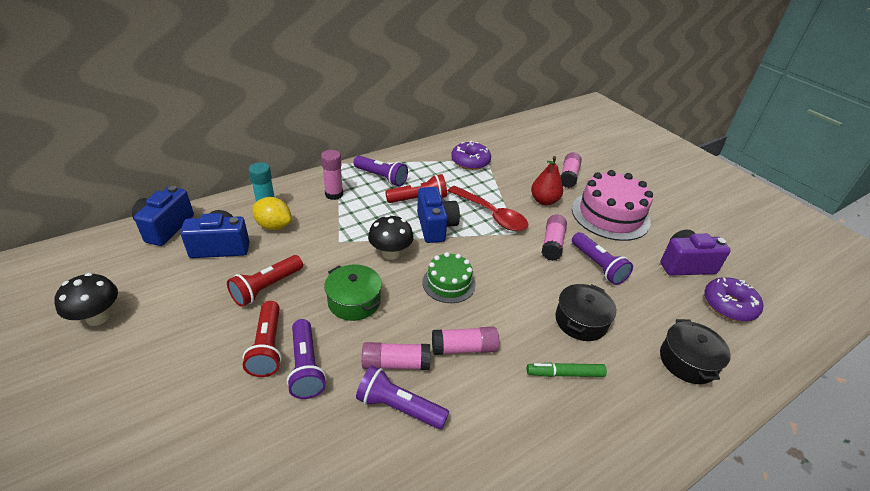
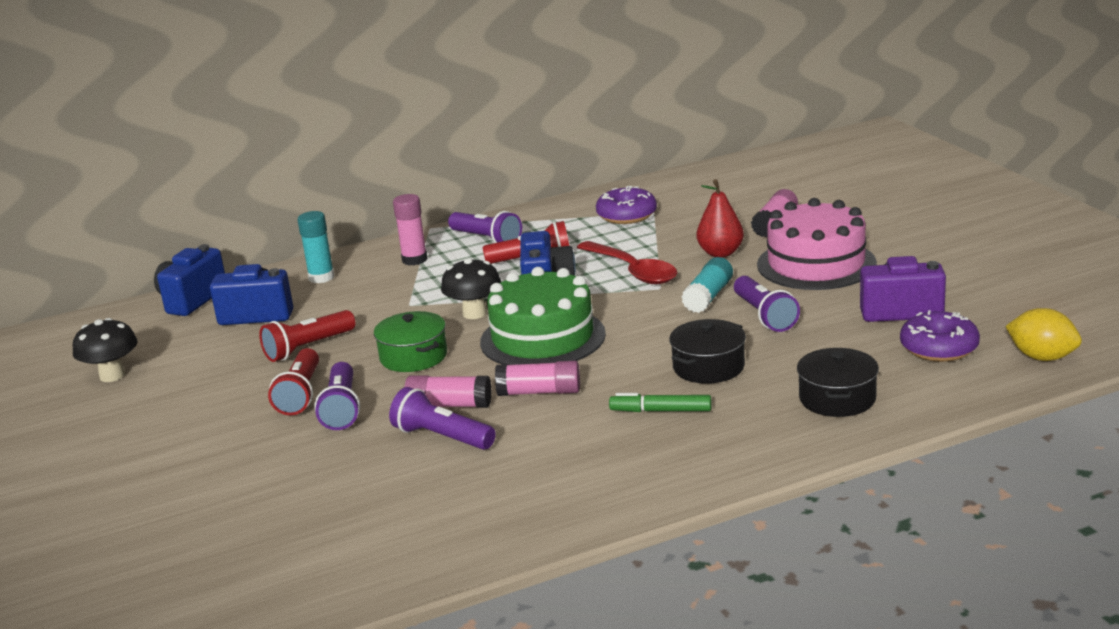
camera: 15 degrees right, 15 degrees down
(274, 226) = (327, 293): yellow lemon -> yellow lemon (1042, 357)
(448, 283) = (543, 338): green cake -> green cake, size x1.74
(552, 244) = (708, 297): pink glue stick -> turquoise glue stick

